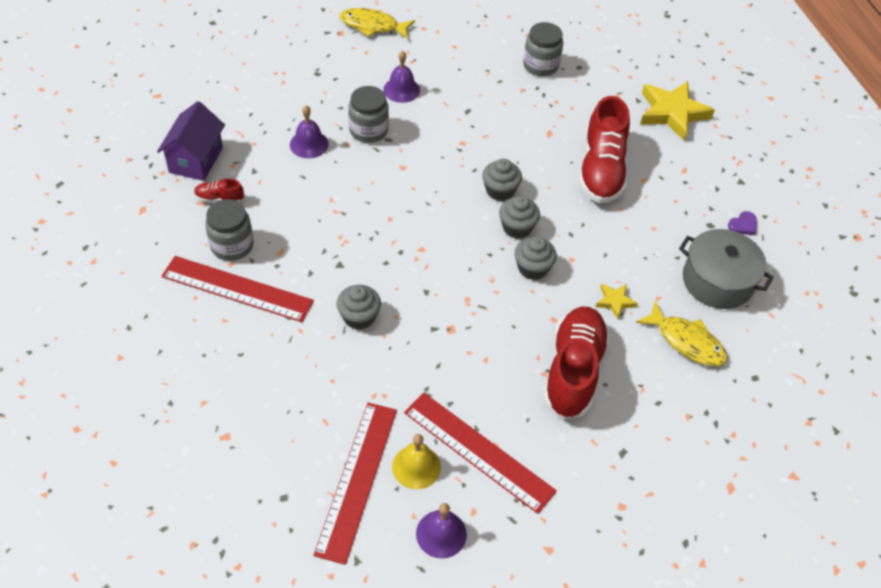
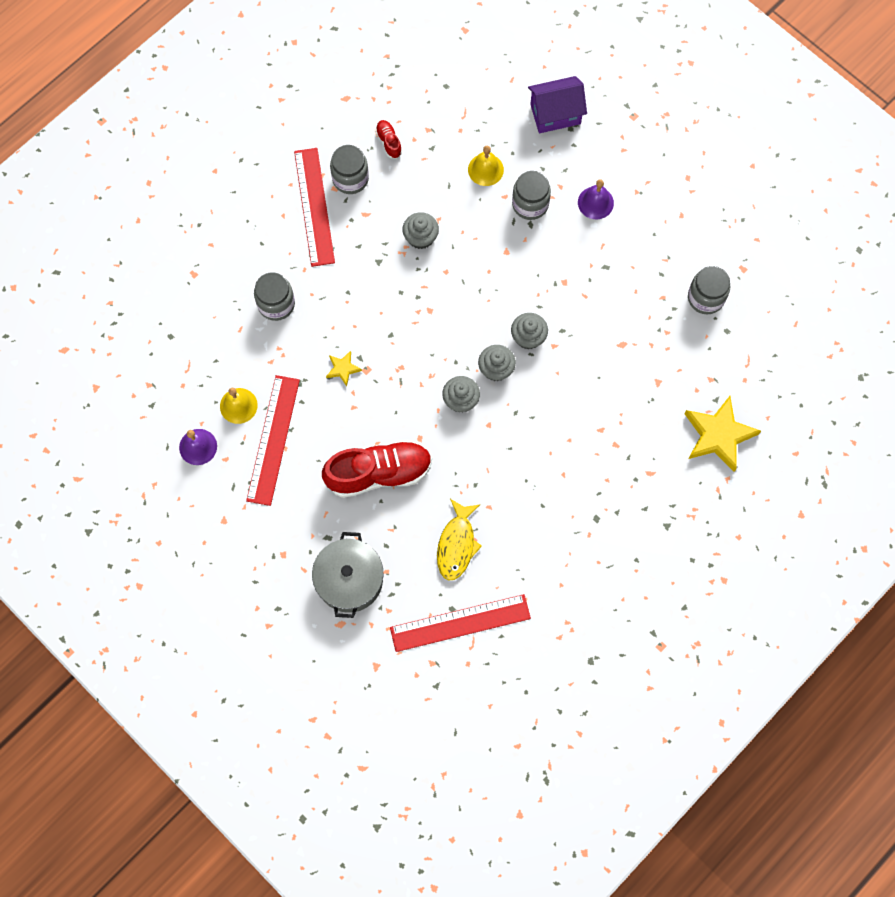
camera: 65 degrees right, 20 degrees up
(196, 160) = (416, 101): purple house -> purple house (555, 114)
(309, 144) = (485, 169): purple bell -> yellow bell
(321, 373) = (276, 304): none -> grey jar
(356, 479) = (208, 373): red ruler -> red ruler (460, 622)
(359, 317) = (339, 301): grey cupcake -> grey cupcake (420, 237)
(372, 26) = (661, 136): yellow fish -> none
(601, 170) = (604, 405): red shoe -> none
(615, 301) = (464, 475): yellow star -> yellow star (343, 369)
(717, 281) = (535, 546): grey pot -> grey pot (349, 580)
(743, 225) = (613, 545): purple heart -> none

